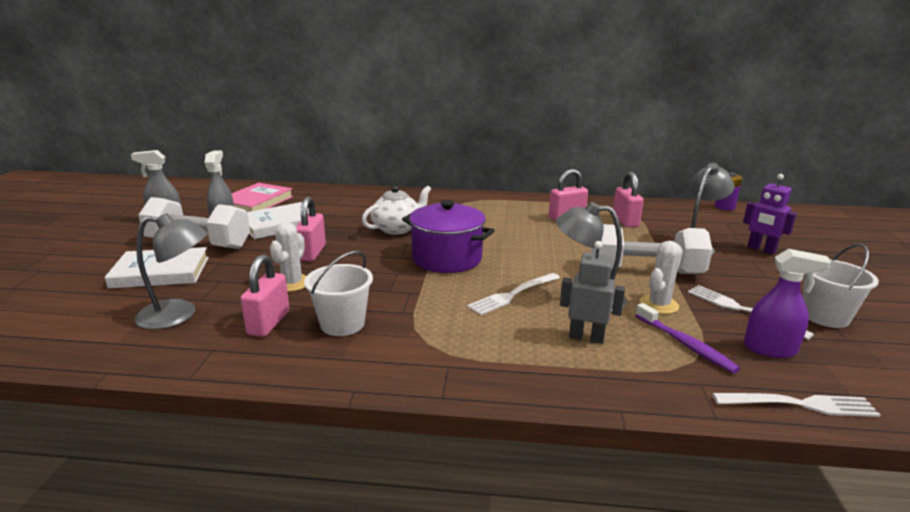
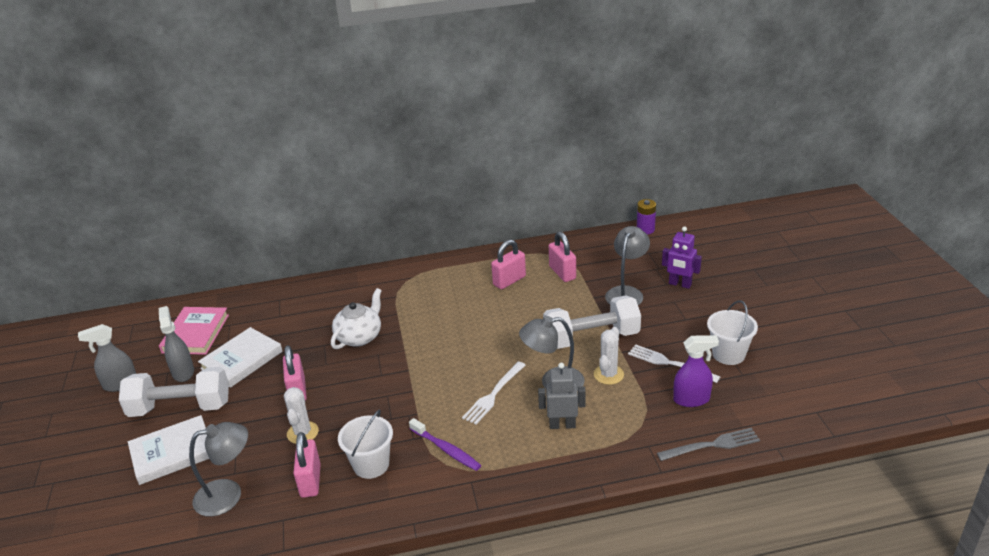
camera: 15 degrees left, 10 degrees up
(447, 259) = (422, 366): purple pot -> none
(685, 344) = (633, 411): purple toothbrush -> purple toothbrush (446, 449)
(800, 404) = (712, 445): white fork -> grey fork

